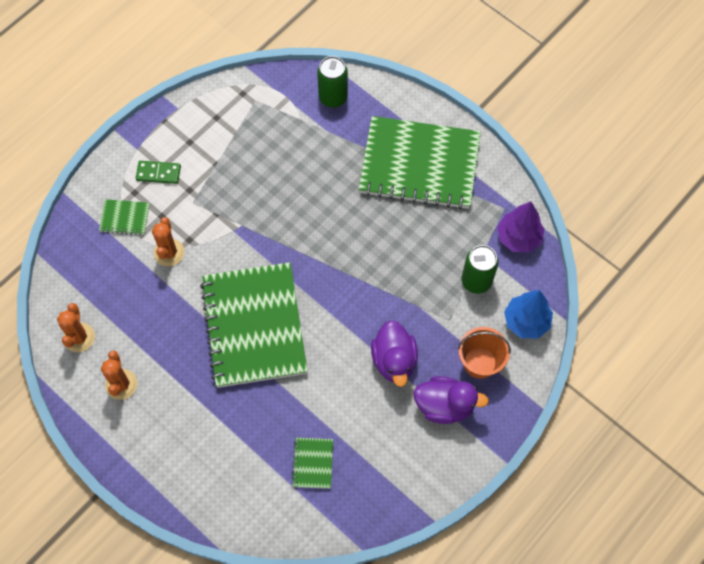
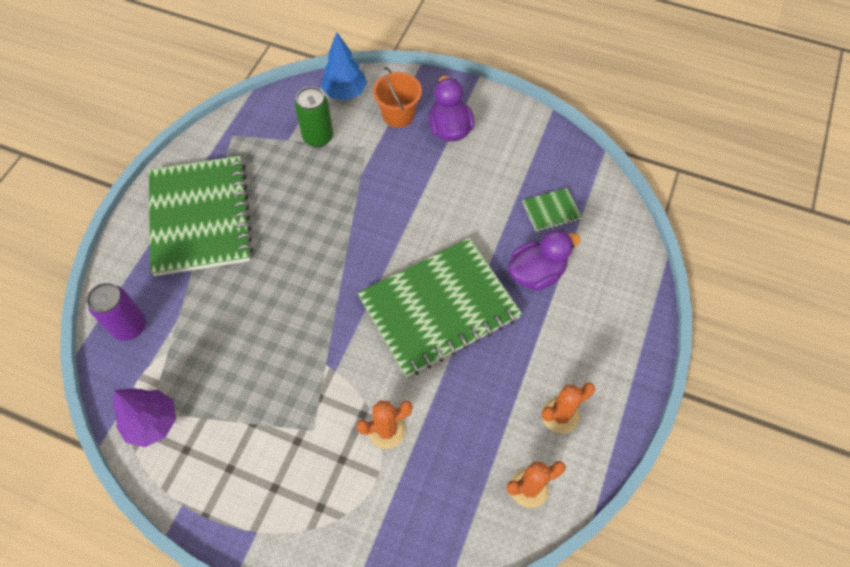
camera: 110 degrees left, 5 degrees down
(125, 218) = (359, 503): green notebook -> none
(158, 173) = (284, 488): green domino -> none
(333, 97) = (130, 327): green can -> purple can
(394, 360) = (424, 178): purple duck -> purple duck (536, 273)
(518, 237) = (261, 117): purple tree -> purple tree (152, 423)

